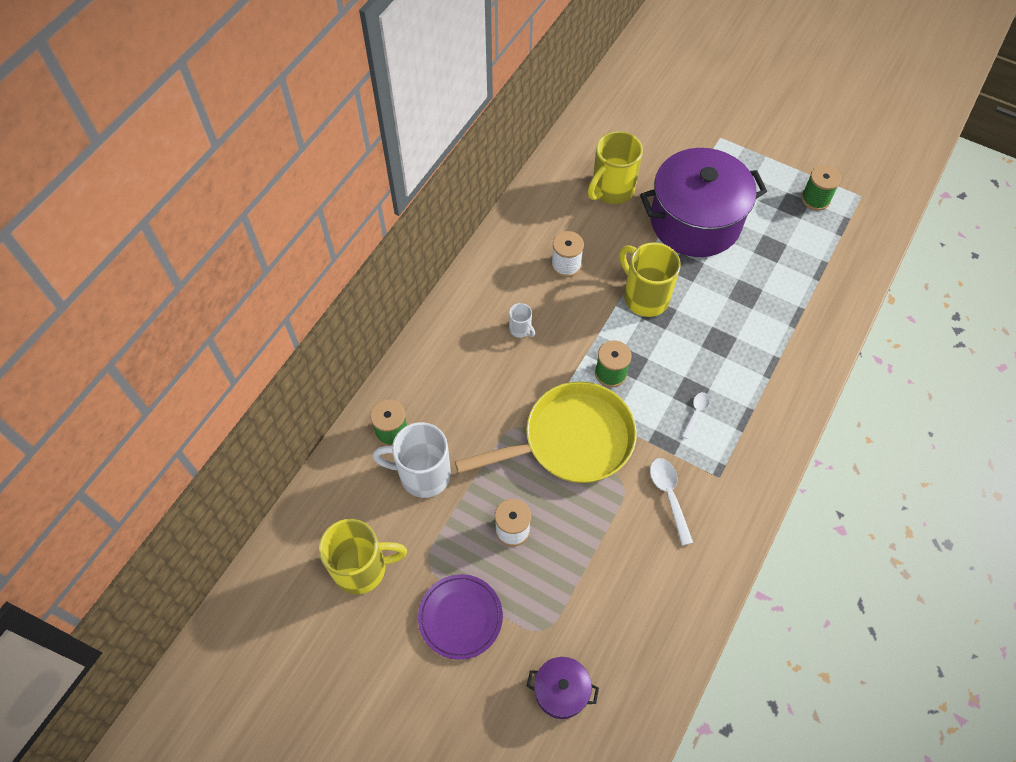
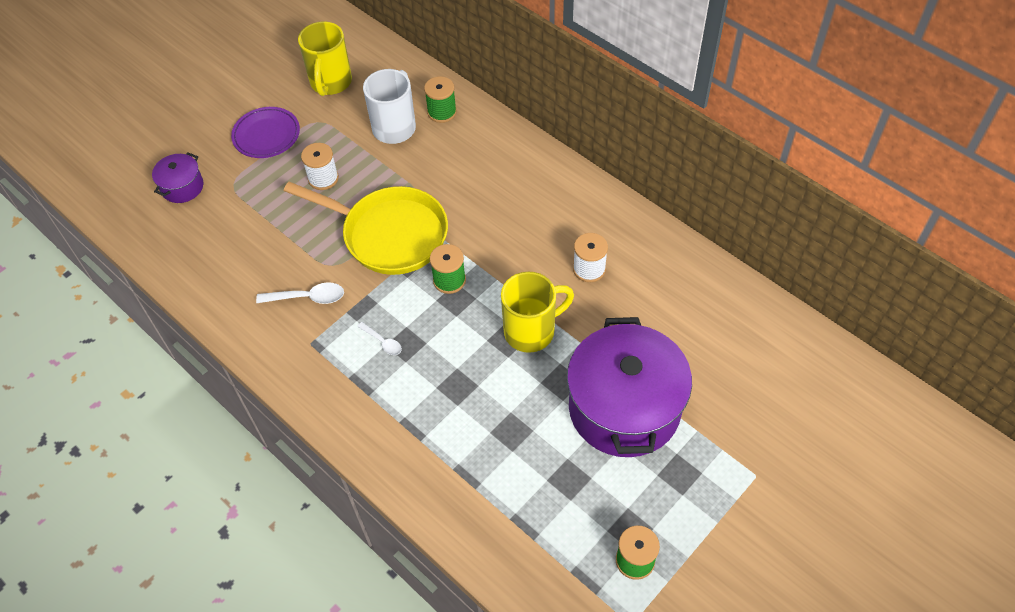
camera: 105 degrees right, 5 degrees down
(520, 329) = (520, 217): white mug -> none
(571, 440) = (389, 234): yellow pan -> yellow pan turned 60 degrees counterclockwise
(611, 190) = (685, 333): yellow mug -> none

